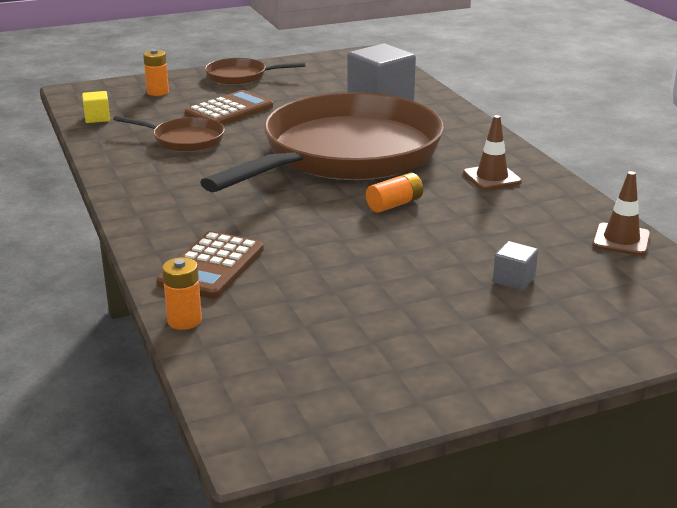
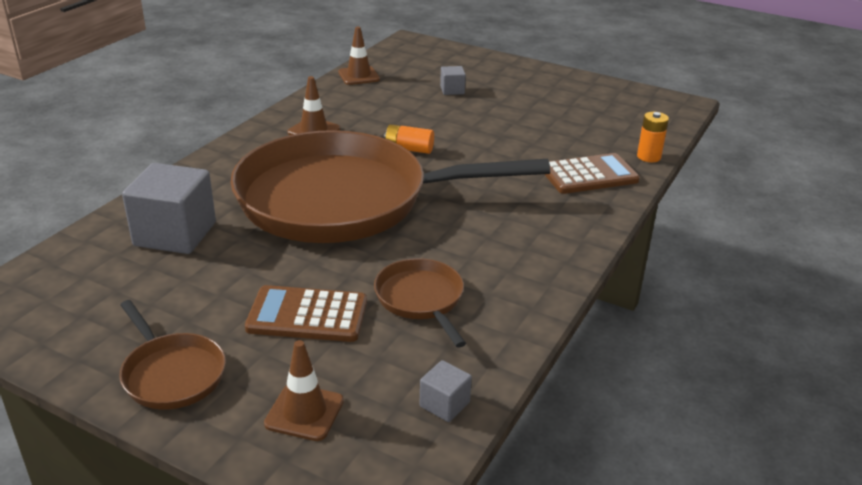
camera: 130 degrees left, 5 degrees up
(97, 118) = (444, 404): yellow cube -> grey cube
(158, 92) = (304, 412): orange battery -> brown traffic cone

